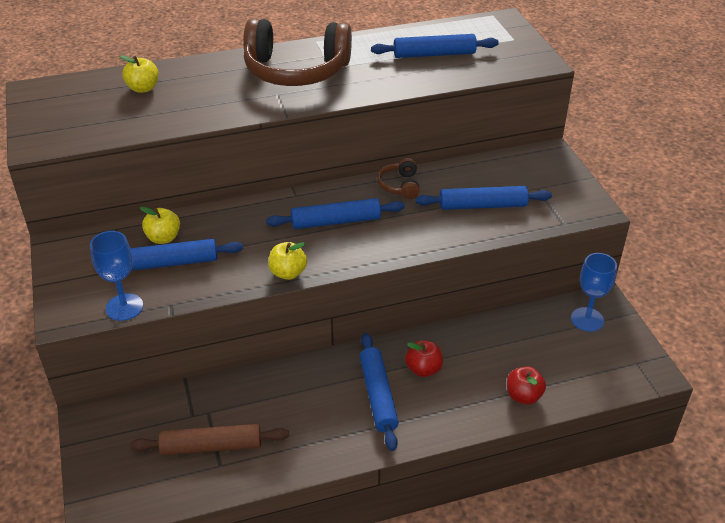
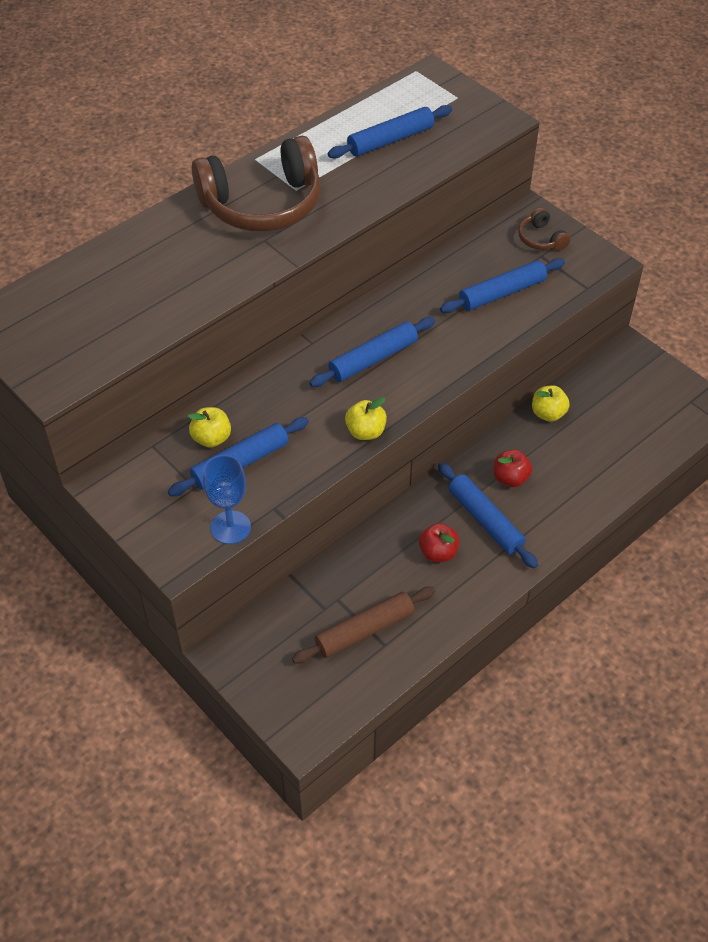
camera: 25 degrees left, 10 degrees up
(143, 88) = (113, 278): yellow apple -> yellow apple (548, 413)
(400, 185) = (409, 297): brown headphones -> brown headphones (541, 239)
(523, 396) = (613, 470): red apple -> red apple (438, 553)
(587, 319) = (626, 373): blue goblet -> none

